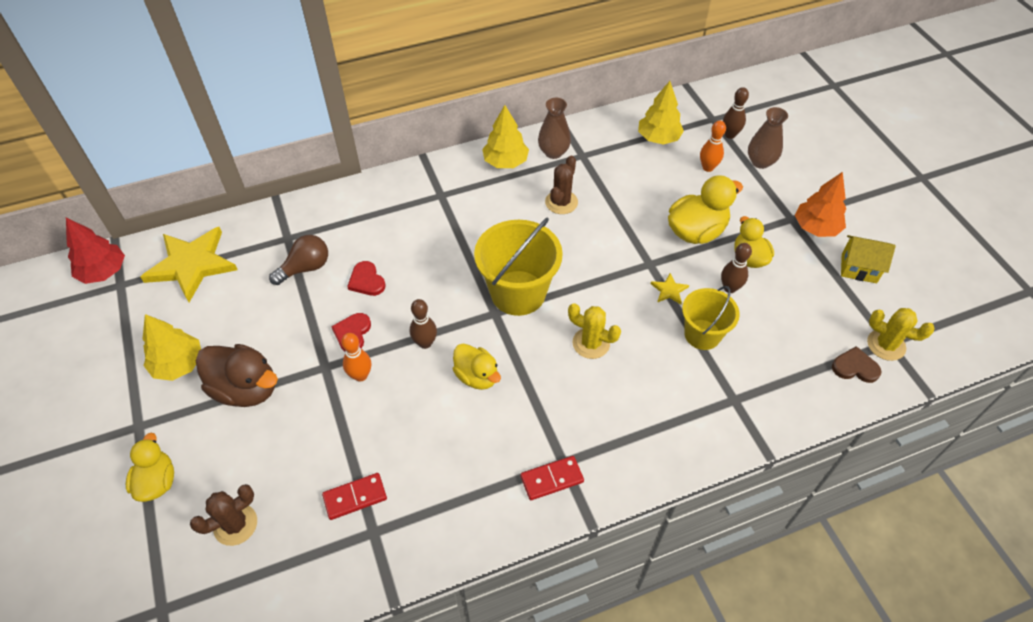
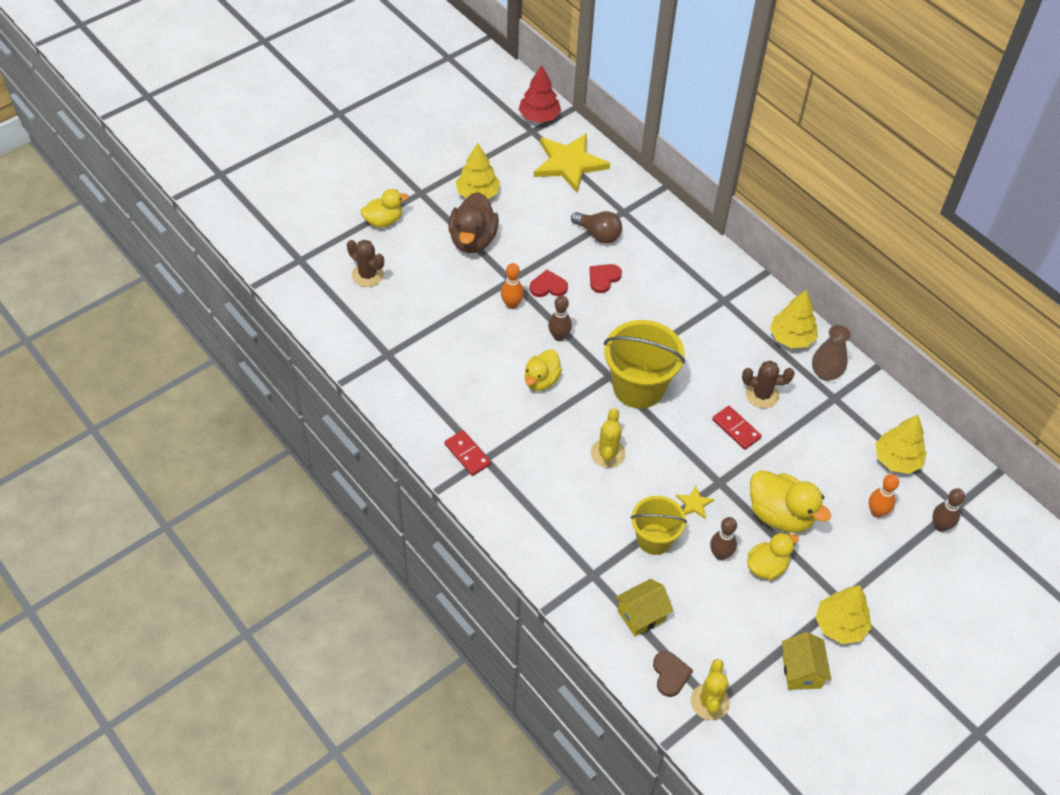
camera: 70 degrees right, 0 degrees up
(355, 497) = (410, 335): red domino -> red domino (736, 429)
(760, 162) = (912, 561): brown vase -> none
(787, 371) = (641, 615): none -> yellow house
(816, 227) = (840, 625): orange tree -> yellow tree

